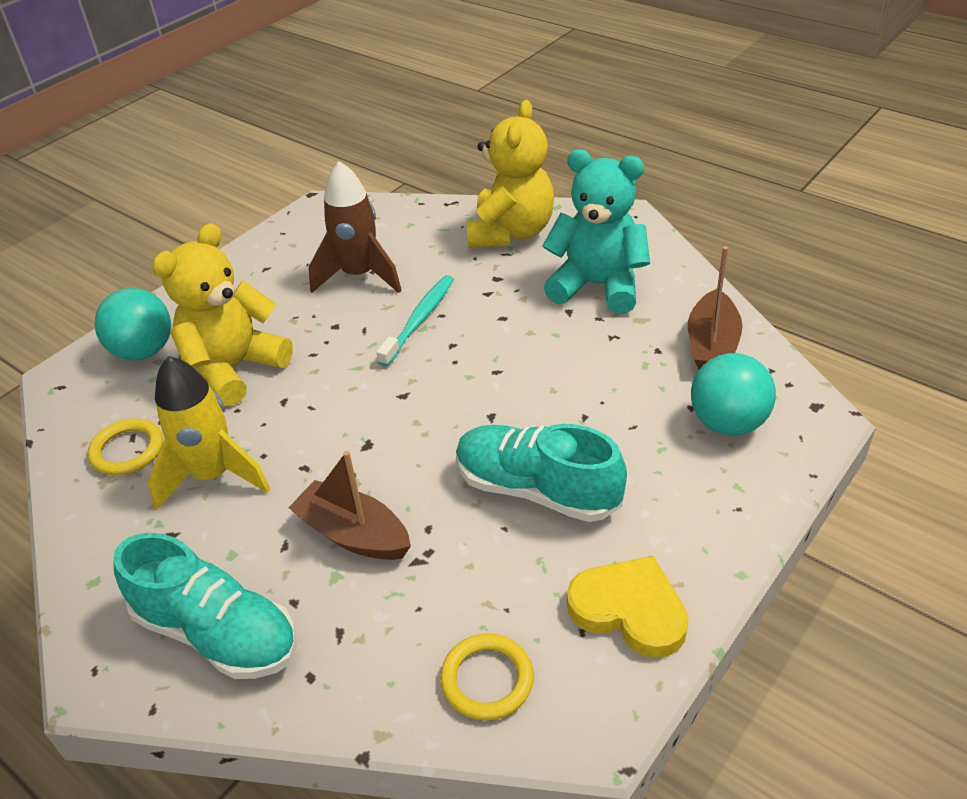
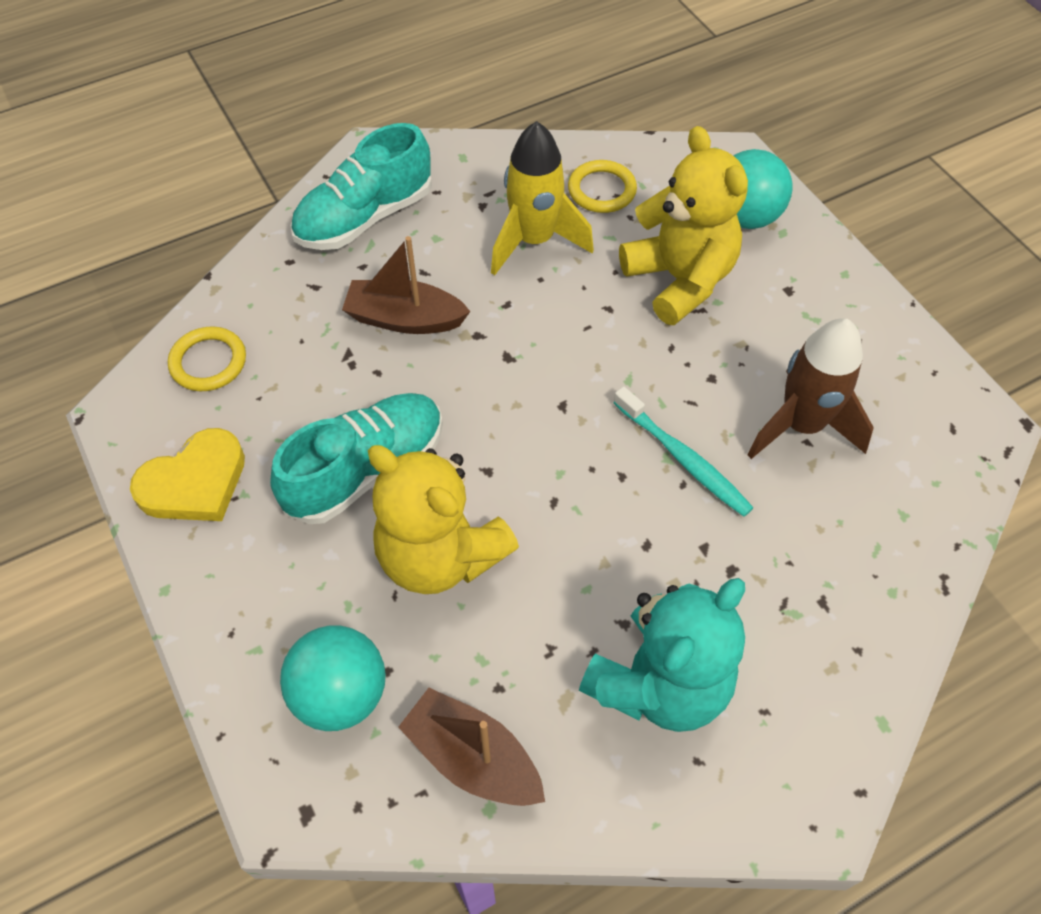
camera: 110 degrees right, 15 degrees up
(353, 534) = (405, 319): brown boat -> brown boat turned 135 degrees counterclockwise
(511, 232) = (833, 629): yellow teddy bear -> yellow teddy bear (440, 555)

